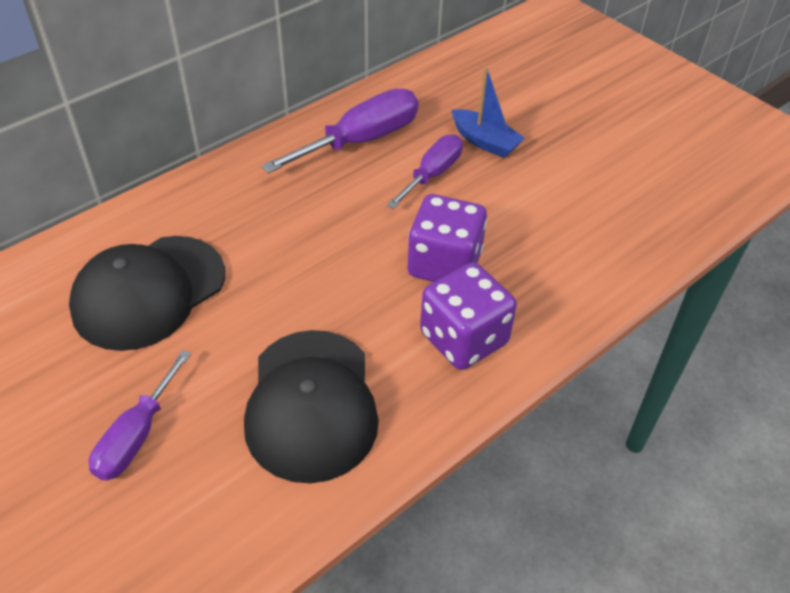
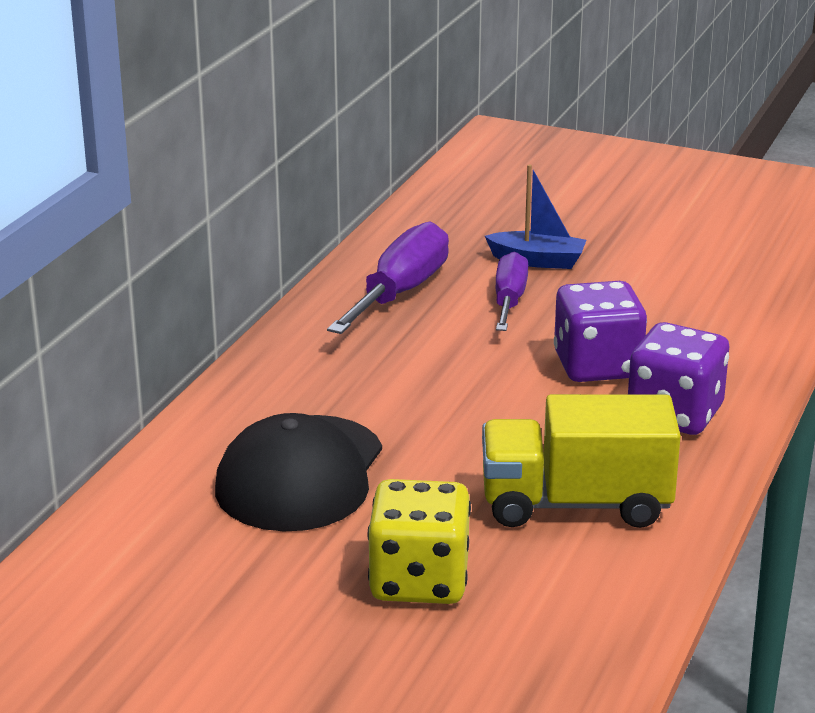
camera: 25 degrees left, 20 degrees down
(136, 436) = (419, 581): purple screwdriver -> yellow dice
(311, 404) = (575, 504): black cap -> yellow truck

